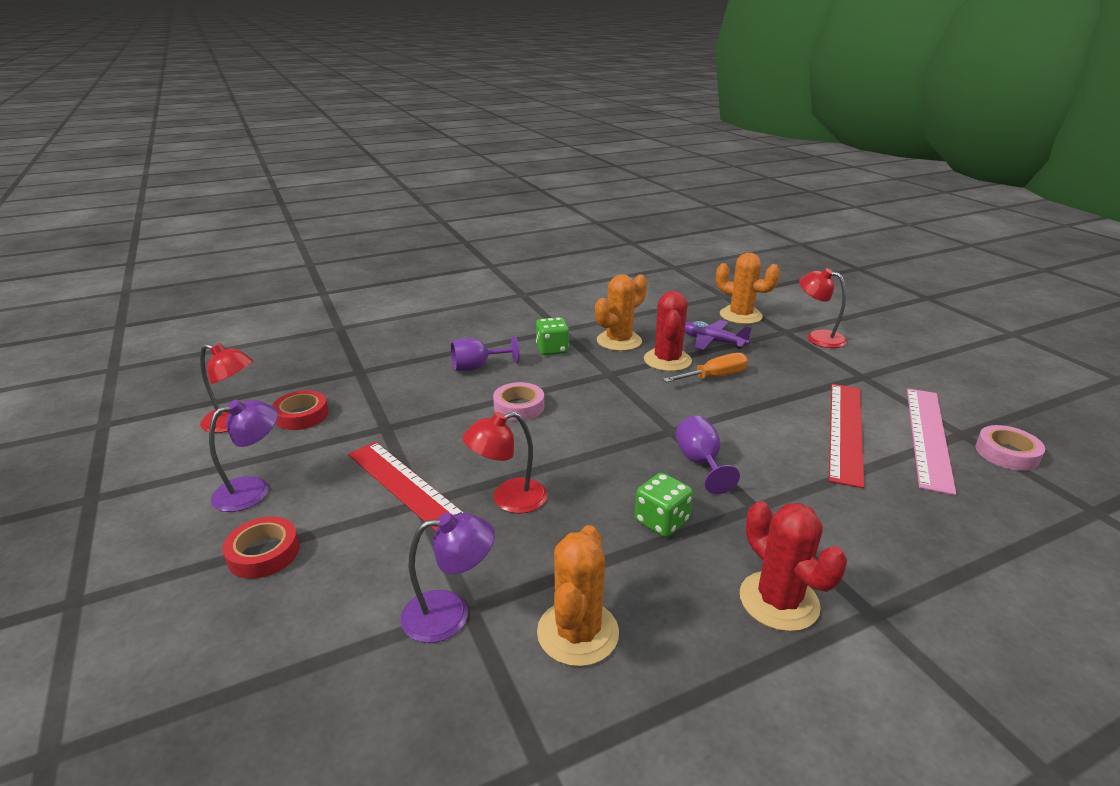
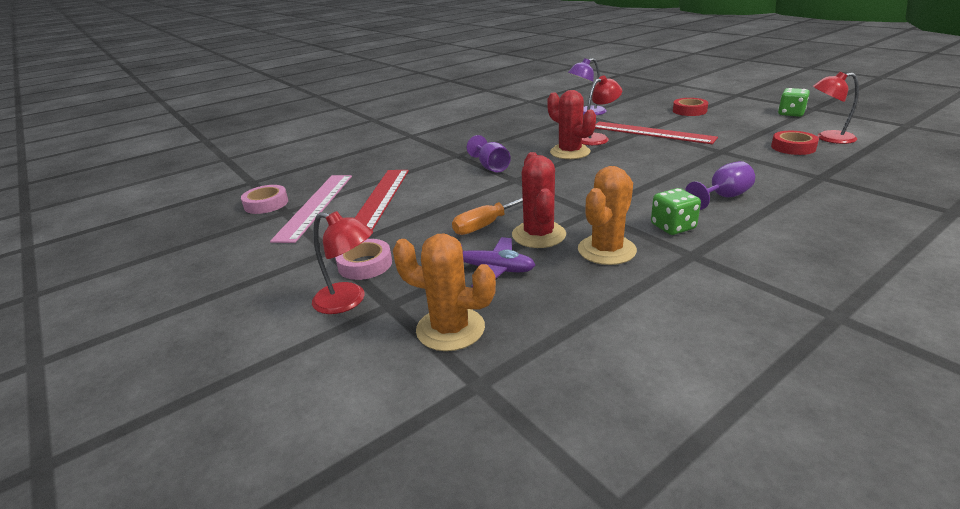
camera: 170 degrees right, 0 degrees up
(253, 490) = (740, 121): purple lamp -> none
(519, 407) = (644, 175): pink tape -> pink tape (365, 264)
(578, 633) = (532, 116): orange cactus -> none
(661, 521) = (509, 143): green dice -> green dice (791, 114)
(779, 601) = (451, 133): red cactus -> red cactus (570, 152)

